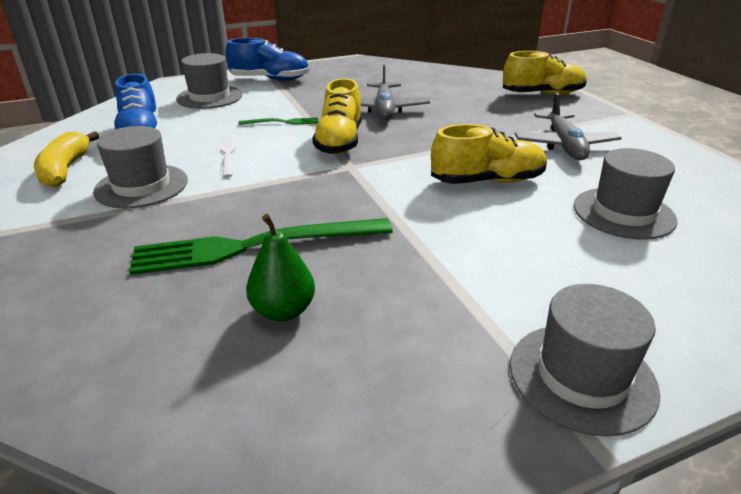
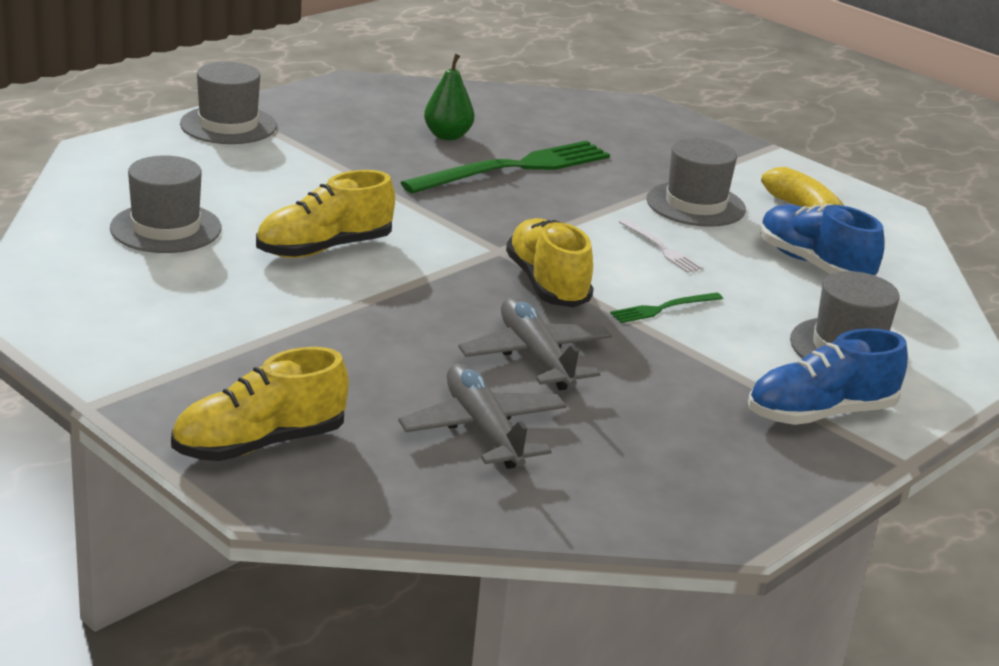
camera: 155 degrees right, 5 degrees down
(564, 145) = (224, 314): grey plane -> grey plane (483, 430)

